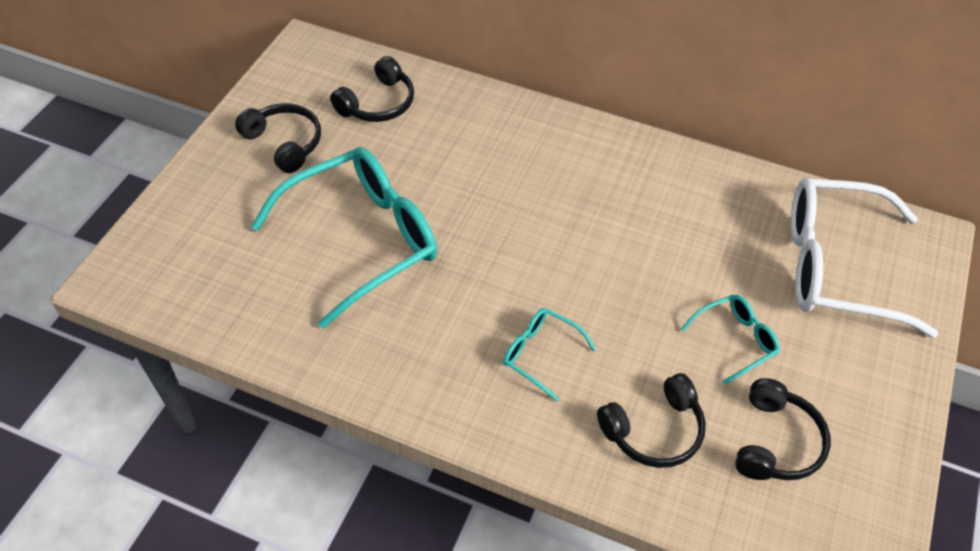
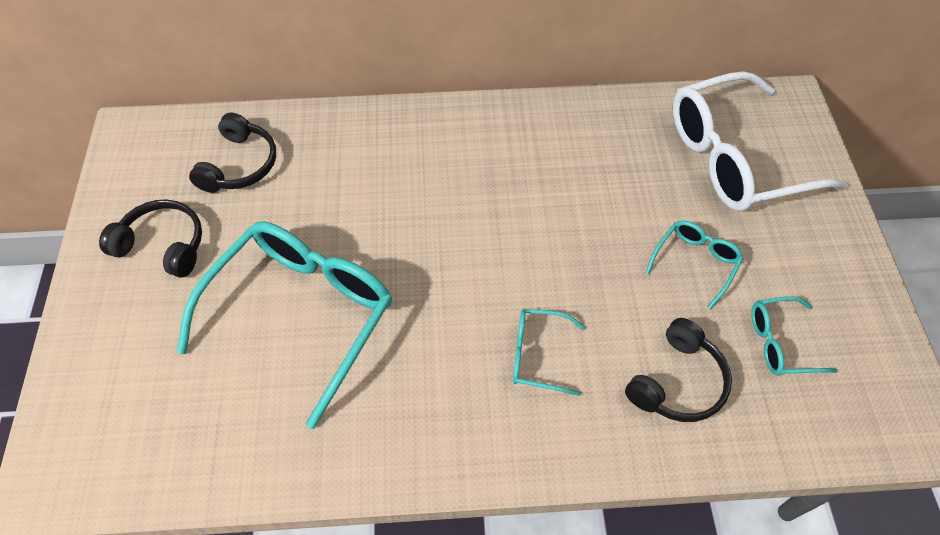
camera: 25 degrees left, 5 degrees up
(776, 442) = (781, 343): black headphones -> turquoise glasses

